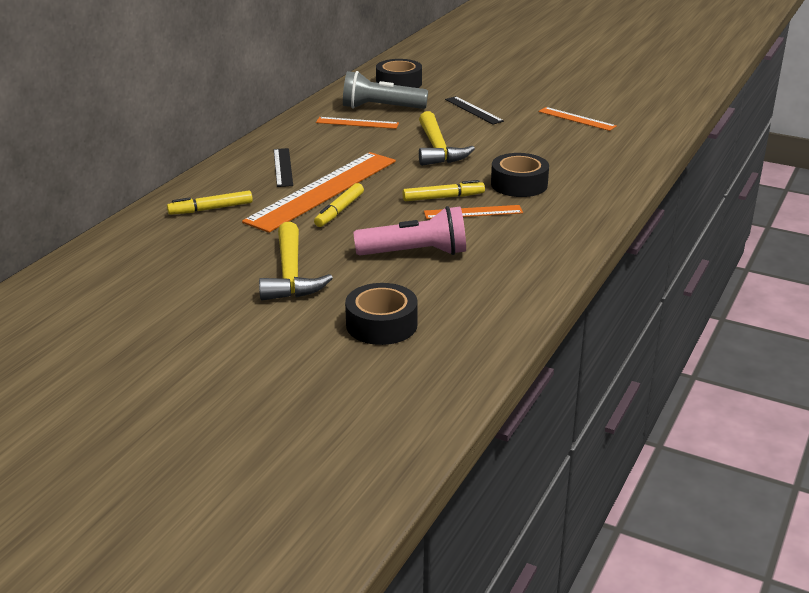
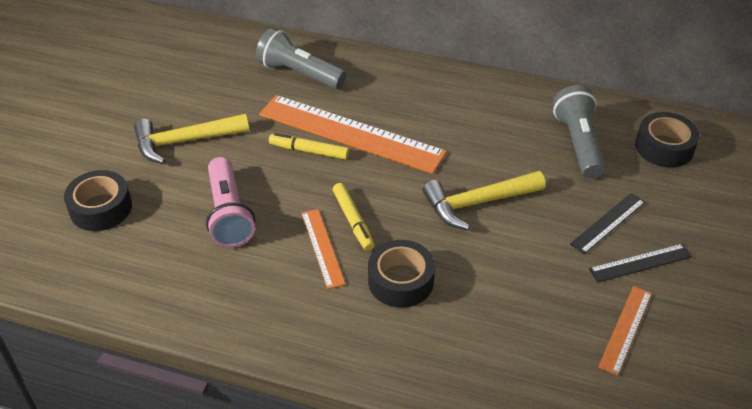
camera: 80 degrees right, 15 degrees up
(210, 209) = (299, 74): yellow marker -> grey flashlight
(283, 167) = (396, 99): black ruler -> black ruler (640, 263)
(357, 123) = (526, 131): orange ruler -> none

